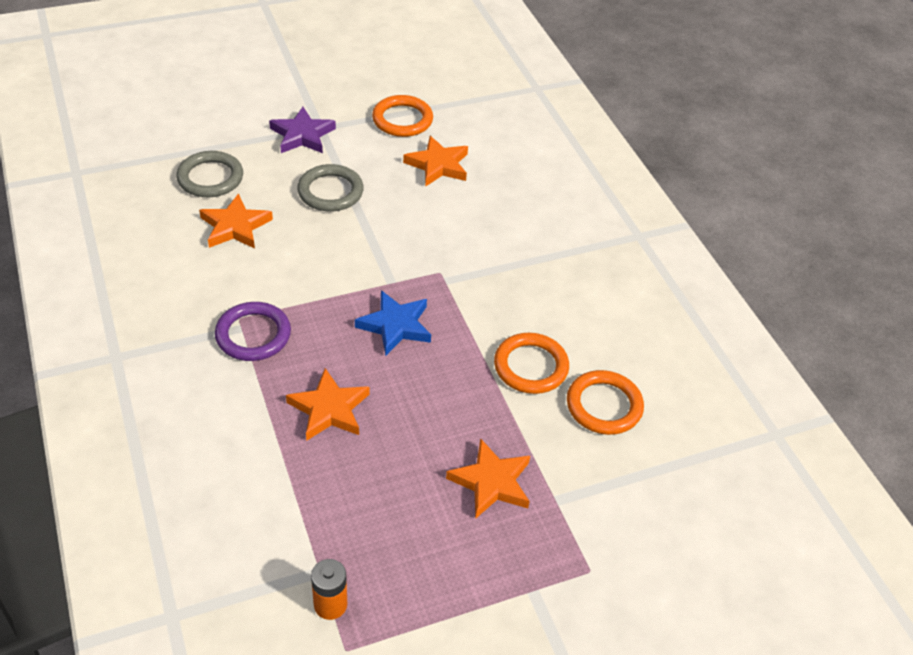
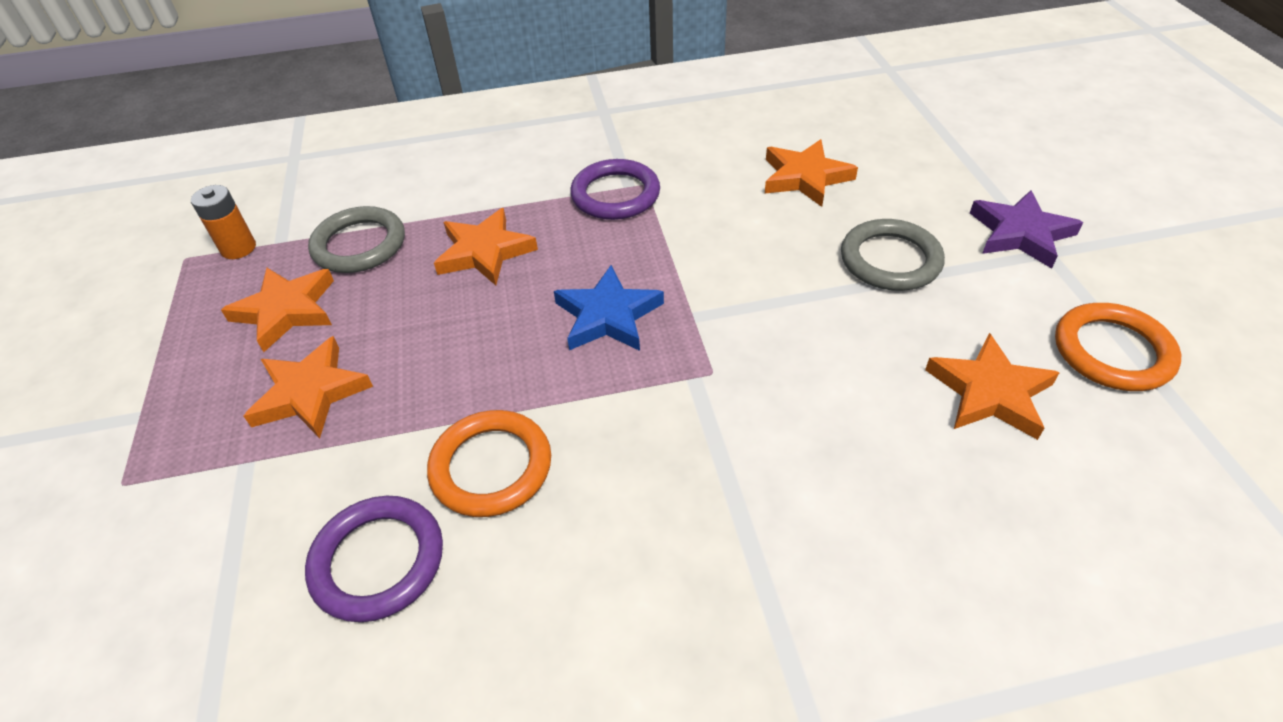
camera: 105 degrees right, 0 degrees up
(210, 178) = (898, 156): grey ring -> grey ring (359, 245)
(410, 530) = (286, 310): none -> orange star
(604, 405) = (378, 561): orange ring -> purple ring

